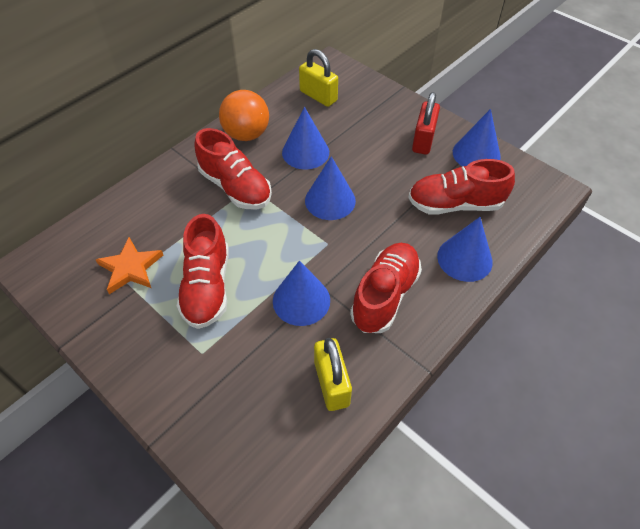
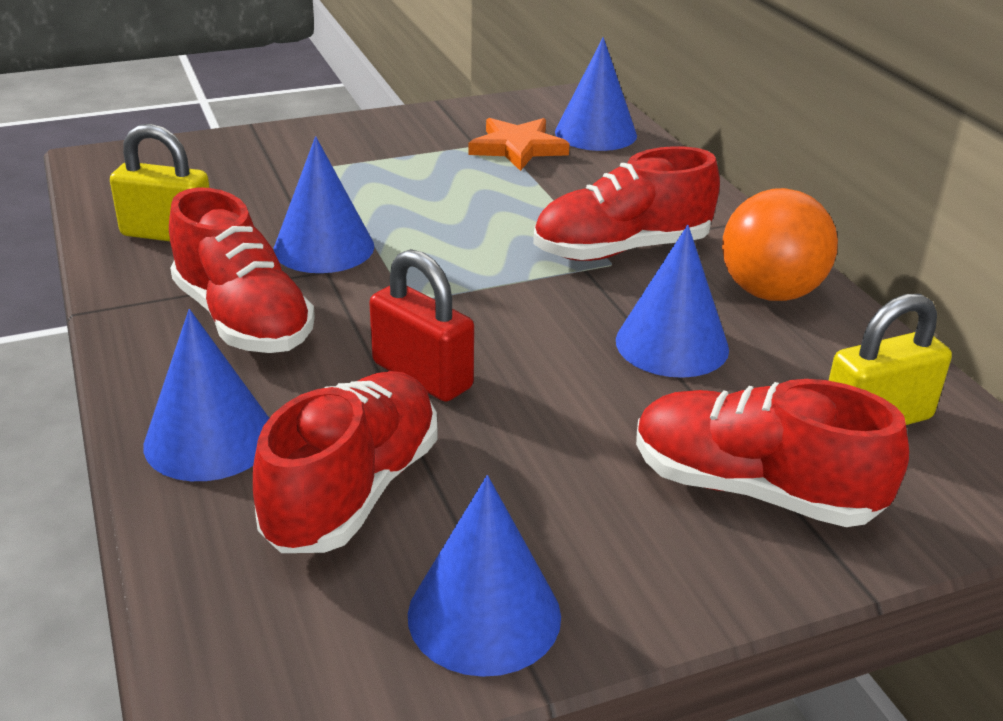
camera: 115 degrees right, 20 degrees down
(207, 287) = (429, 188): red shoe -> red shoe (753, 490)
(330, 200) = (509, 332): blue cone -> blue cone (595, 133)
(423, 140) = (604, 534): red padlock -> red padlock (422, 375)

